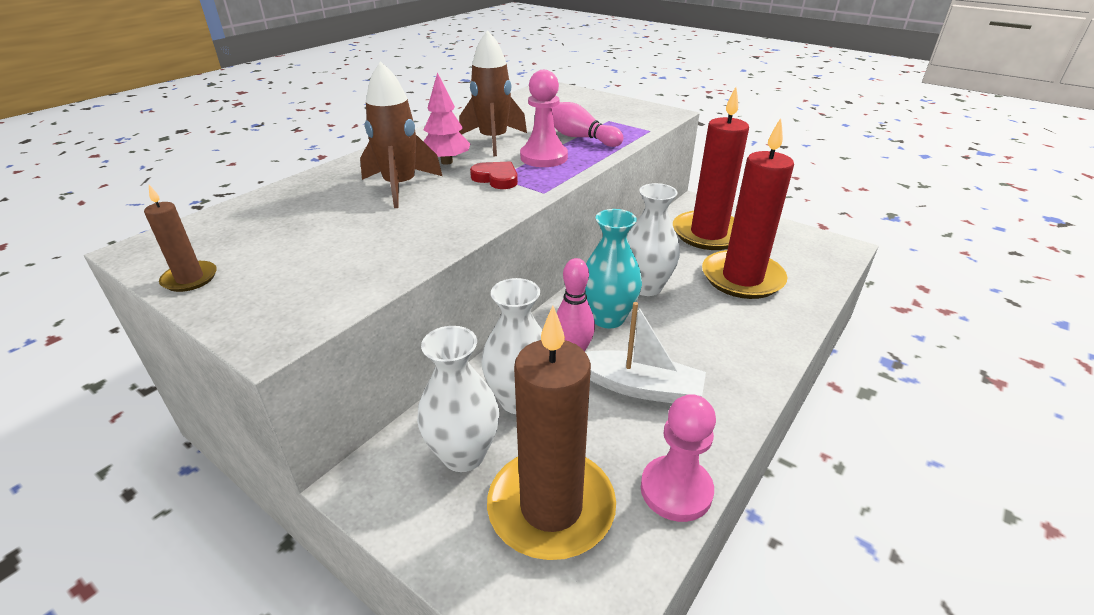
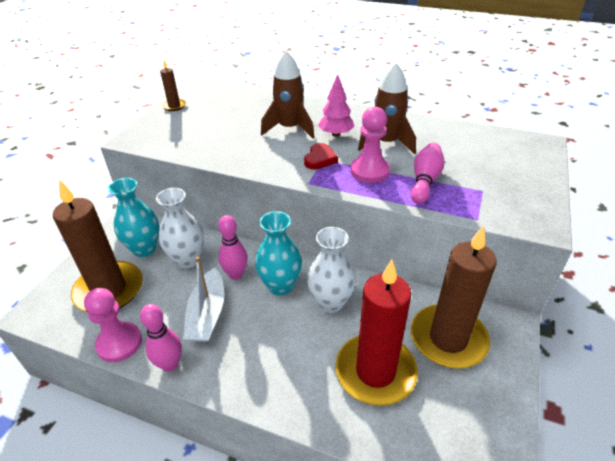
camera: 75 degrees right, 5 degrees up
(463, 454) = (144, 249): white vase -> turquoise vase
(708, 234) = (448, 339): red candle -> brown candle
(722, 431) = (170, 364): none -> pink bowling pin

